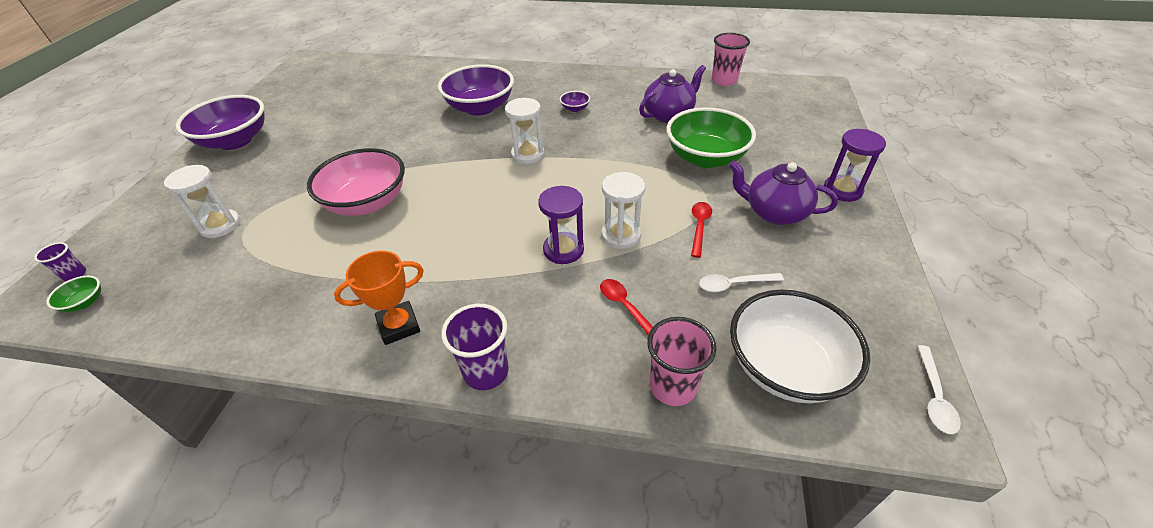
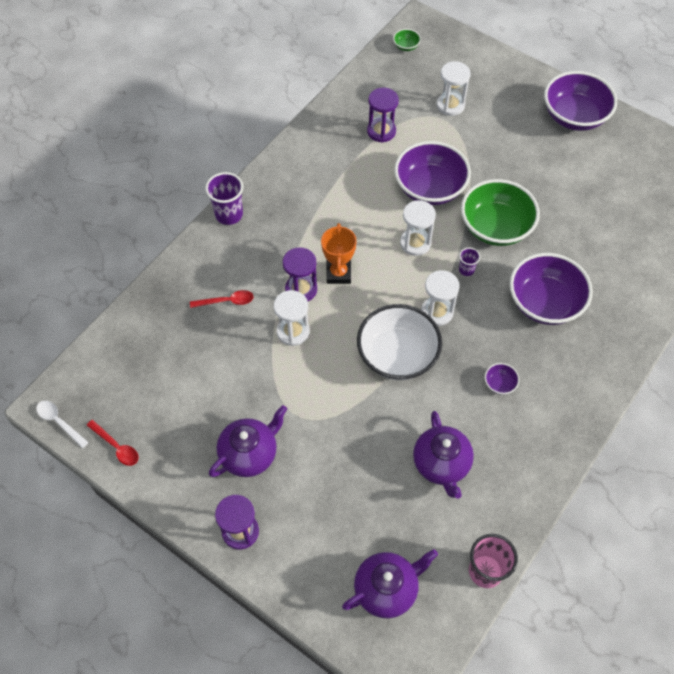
camera: 115 degrees right, 15 degrees up
(75, 274) = (437, 39): purple cup -> purple cup (466, 270)
(276, 270) = (381, 131): none -> purple hourglass
(367, 202) = (430, 188): pink bowl -> purple bowl
(399, 326) = (290, 183): orange trophy -> orange trophy (338, 273)
(451, 190) = (415, 243): none -> white hourglass
(672, 386) = (158, 296): pink cup -> none
(699, 227) = (268, 388): red spoon -> red spoon (116, 447)
(705, 158) = (351, 451): green bowl -> green bowl (495, 227)
(734, 284) = (202, 374): white spoon -> none
(785, 367) = (129, 360): white bowl -> white bowl (397, 355)
(786, 110) = (386, 589): none -> purple teapot

